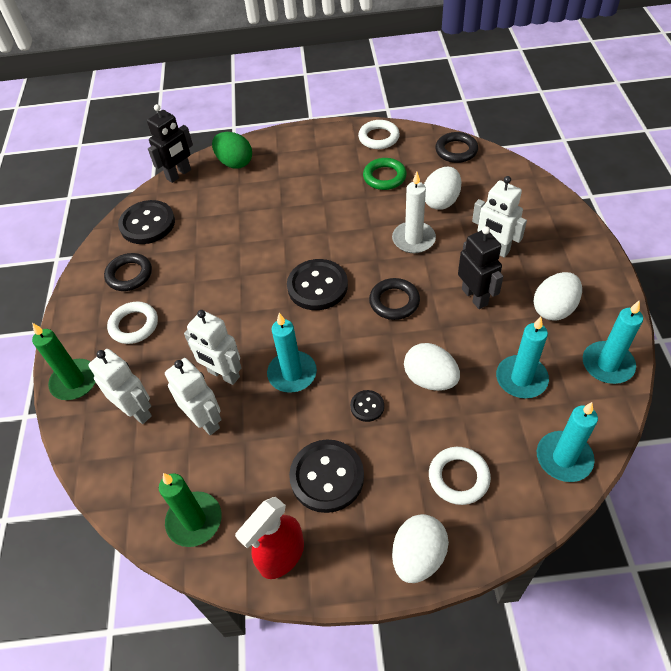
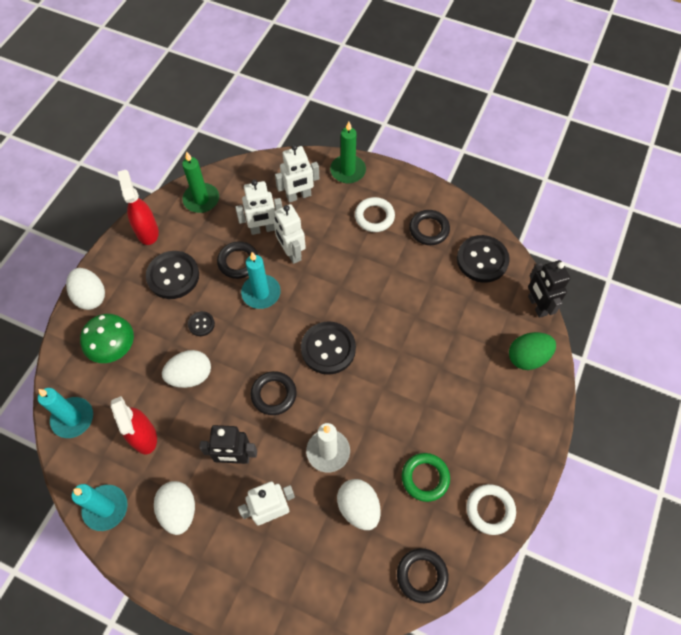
camera: 115 degrees right, 10 degrees up
(223, 374) = (291, 253): white robot -> white robot turned 90 degrees counterclockwise
(265, 419) = (238, 262): none -> black ring
(458, 477) = (113, 347): white ring -> green mushroom
(521, 379) = (144, 436): turquoise candle -> red spray bottle

